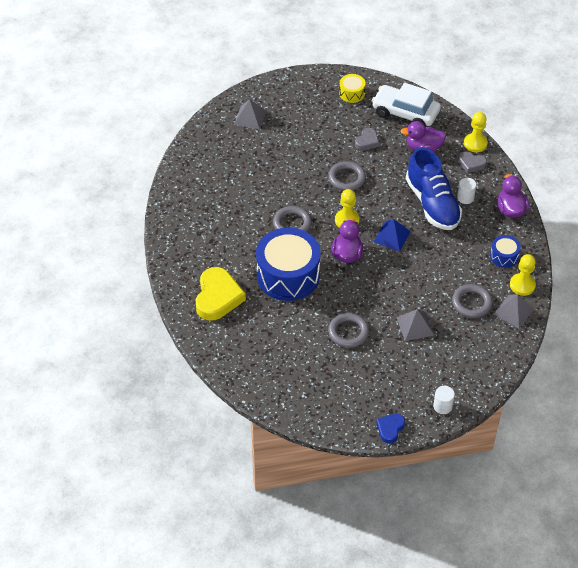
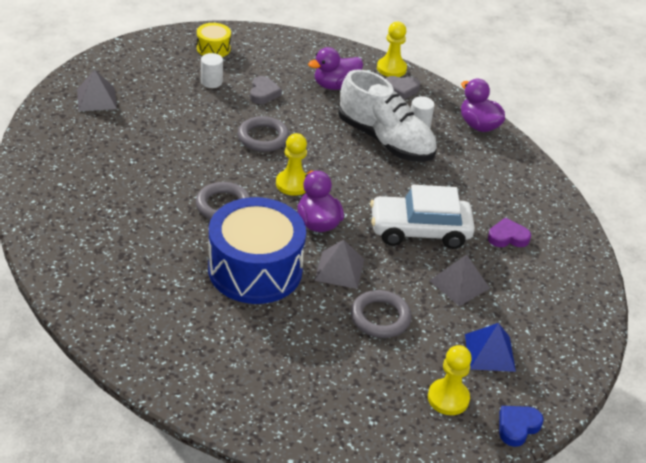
camera: 30 degrees left, 10 degrees down
(218, 297) = (171, 326): yellow heart -> none
(390, 429) = (517, 427): blue heart -> blue heart turned 45 degrees clockwise
(392, 236) = (361, 188): blue pyramid -> blue pyramid (489, 352)
(405, 113) = (290, 55): white car -> white car (419, 231)
(432, 204) = (385, 140): blue shoe -> white shoe
(442, 406) = (562, 373): white cylinder -> white cylinder (211, 82)
(471, 303) = (507, 237): grey ring -> purple heart
(504, 256) = (507, 175): blue drum -> none
(513, 311) = (562, 233): grey pyramid -> grey pyramid (339, 269)
(522, 285) = (550, 201): yellow pawn -> yellow pawn (448, 398)

